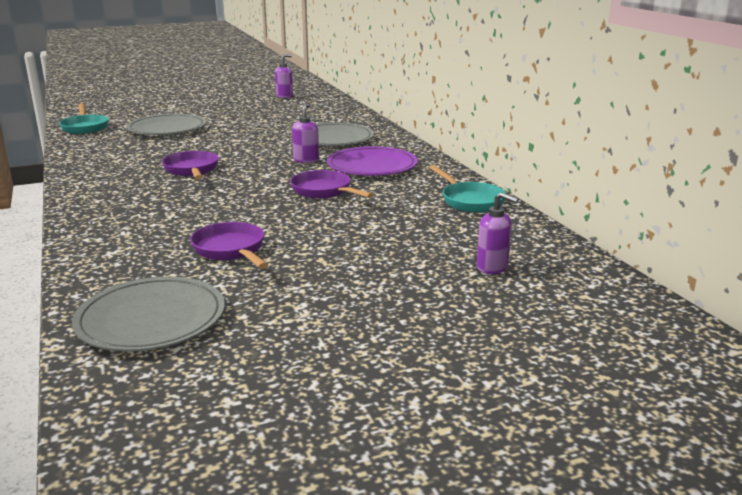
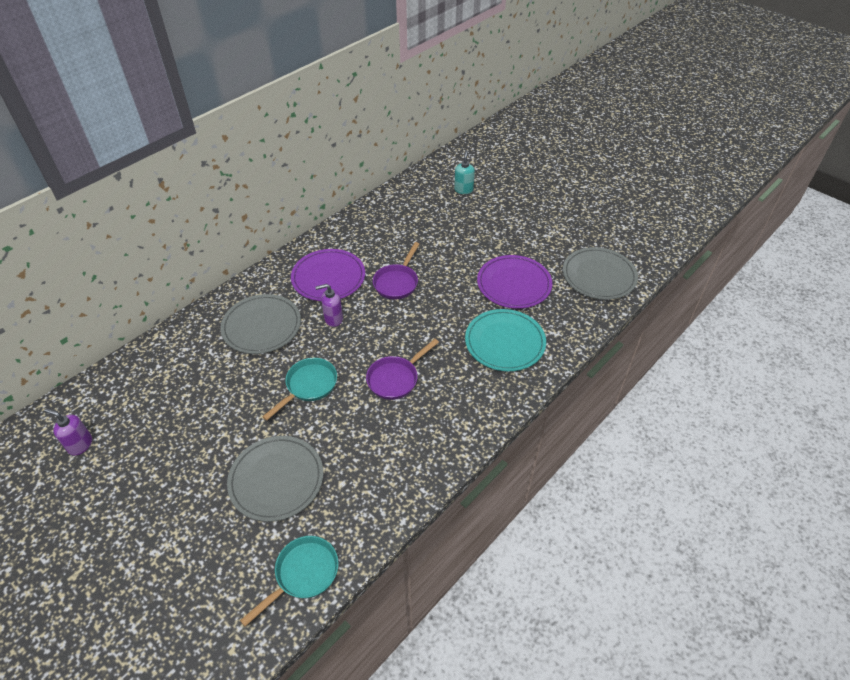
camera: 115 degrees left, 25 degrees up
(150, 221) = (505, 342): none -> turquoise plate
(231, 250) = (514, 284): purple pan -> purple plate
(469, 201) = (375, 215): turquoise pan -> turquoise pan (308, 386)
(492, 267) = (463, 190): purple soap dispenser -> turquoise soap dispenser

